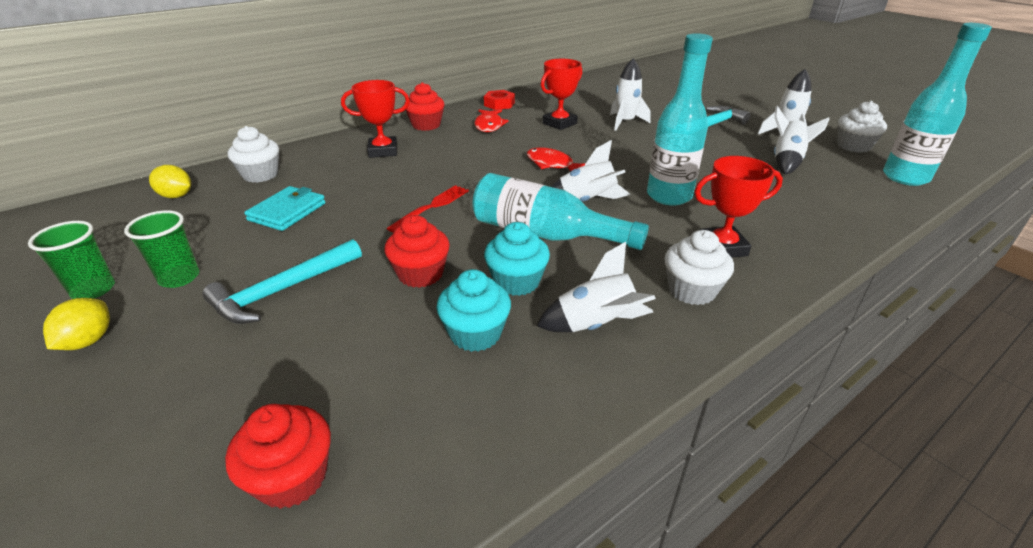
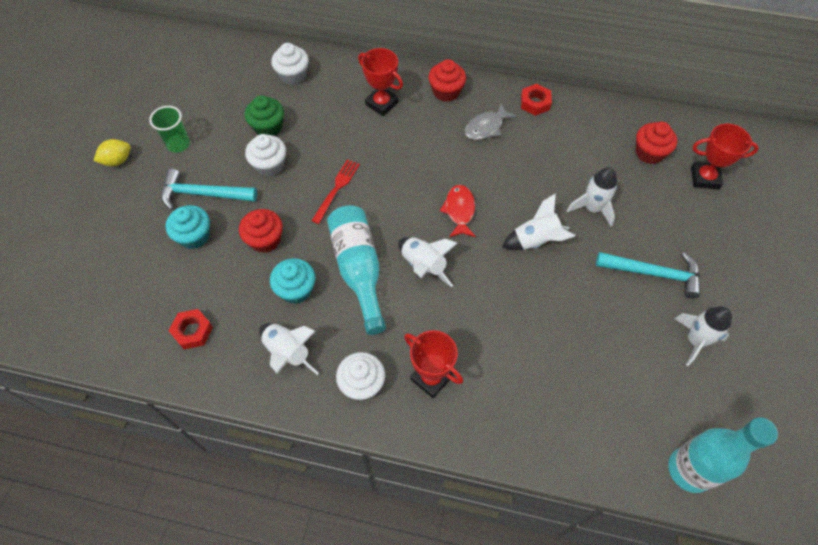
camera: 50 degrees right, 25 degrees up
(93, 289) = (145, 123): green cup -> none
(176, 196) = (237, 64): yellow lemon -> none
(287, 212) = (268, 127): turquoise wallet -> green cupcake
(292, 477) = (107, 304): red cupcake -> red cupcake (649, 153)
(431, 207) = (336, 189): red fork -> red fork turned 60 degrees counterclockwise
(466, 396) = (192, 331): none -> red nut
(475, 334) = (237, 303): turquoise cupcake -> turquoise cupcake (194, 236)
(489, 125) = (486, 127): red fish -> grey fish
(559, 123) = (539, 167): red trophy -> red trophy (705, 178)
(669, 196) = (478, 310): turquoise bottle -> none
(787, 161) = (630, 364): white rocket -> white rocket (536, 241)
(853, 146) = (728, 407): white cupcake -> white cupcake (269, 165)

